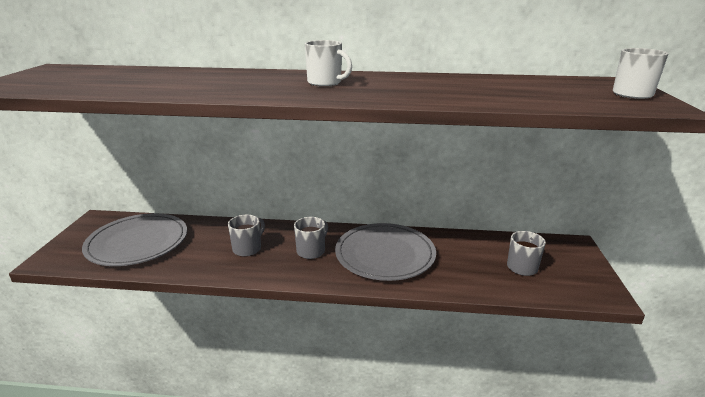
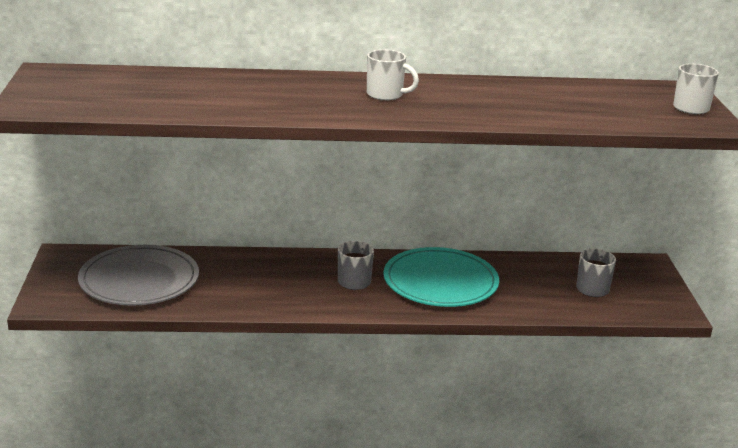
camera: 10 degrees left, 0 degrees up
(248, 249) = (278, 282): grey mug -> none
(385, 254) = (440, 282): grey plate -> turquoise plate

